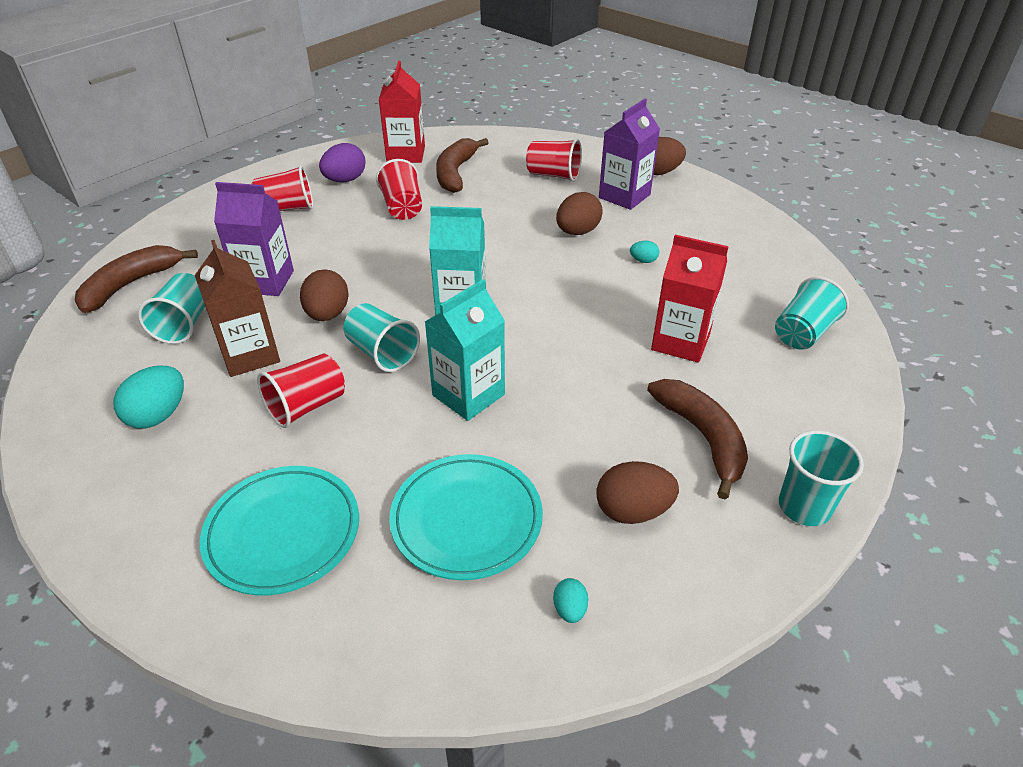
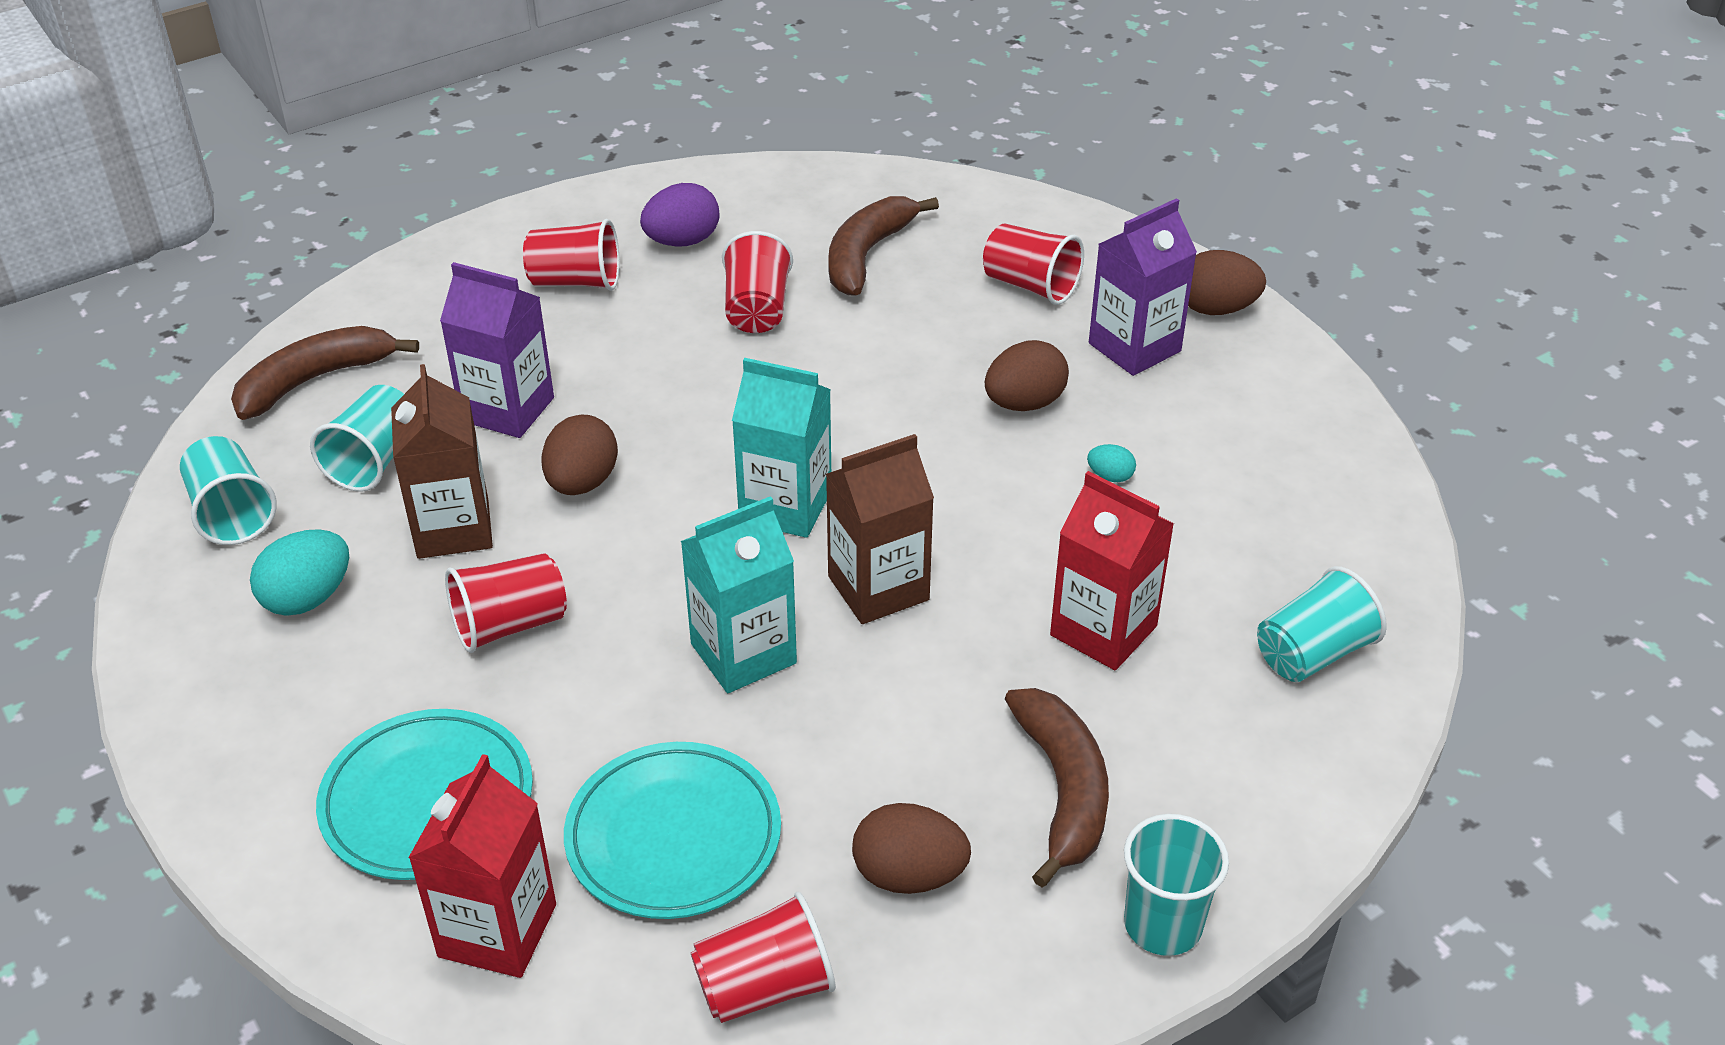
camera: 15 degrees right, 0 degrees up
(382, 353) = (641, 562): turquoise cup -> turquoise cup (232, 513)
(406, 154) = (797, 205): red carton -> red carton (497, 930)
(537, 342) = (878, 588): none -> brown carton
(570, 609) = (765, 987): turquoise egg -> red cup

